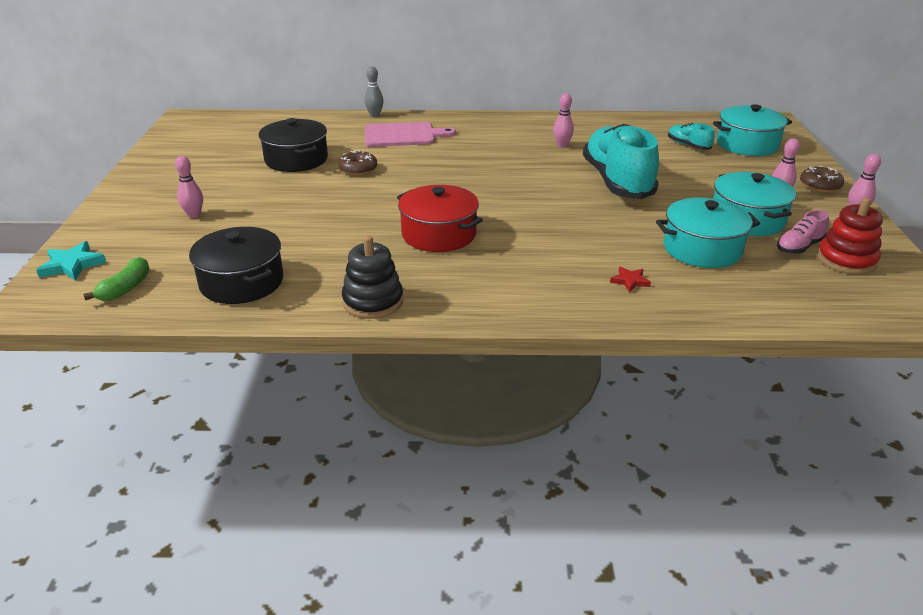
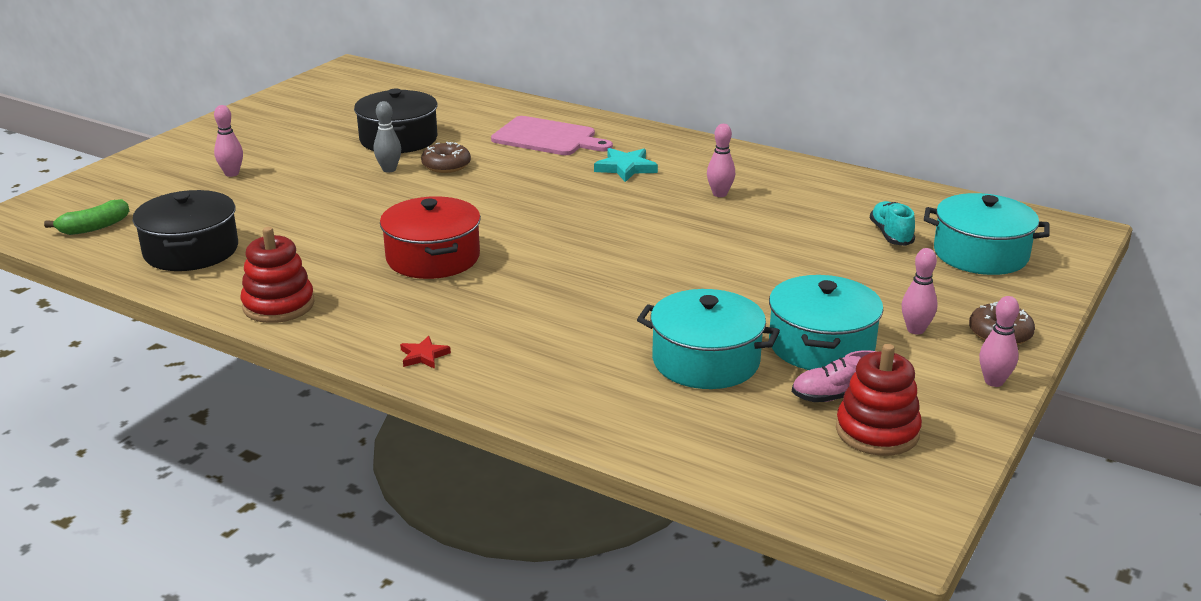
camera: 30 degrees right, 5 degrees down
(72, 265) = (79, 193): turquoise star -> turquoise star (626, 168)
(373, 301) = (278, 305): black stacking toy -> red stacking toy
(375, 115) = (548, 107): grey bowling pin -> grey bowling pin (389, 169)
(617, 181) = (723, 255): turquoise shoe -> none
(630, 281) = (564, 368): red star -> red star (424, 356)

